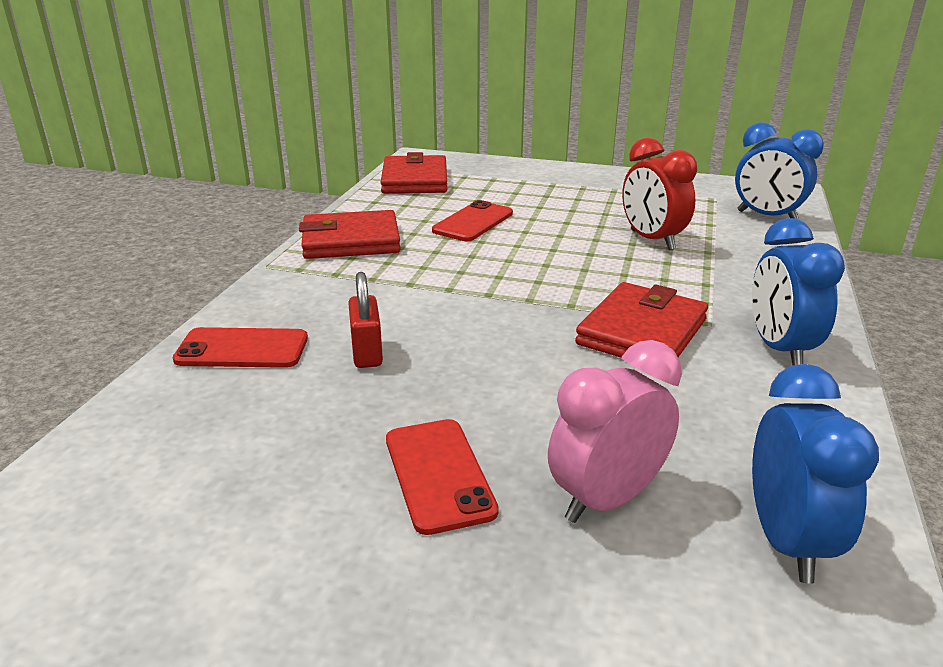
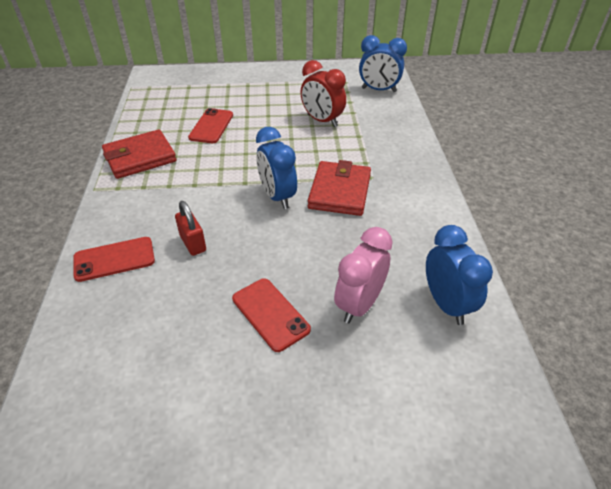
camera: 20 degrees left, 15 degrees up
(414, 180) = (157, 96): red wallet -> none
(779, 349) = (411, 187): blue clock -> blue clock (277, 196)

